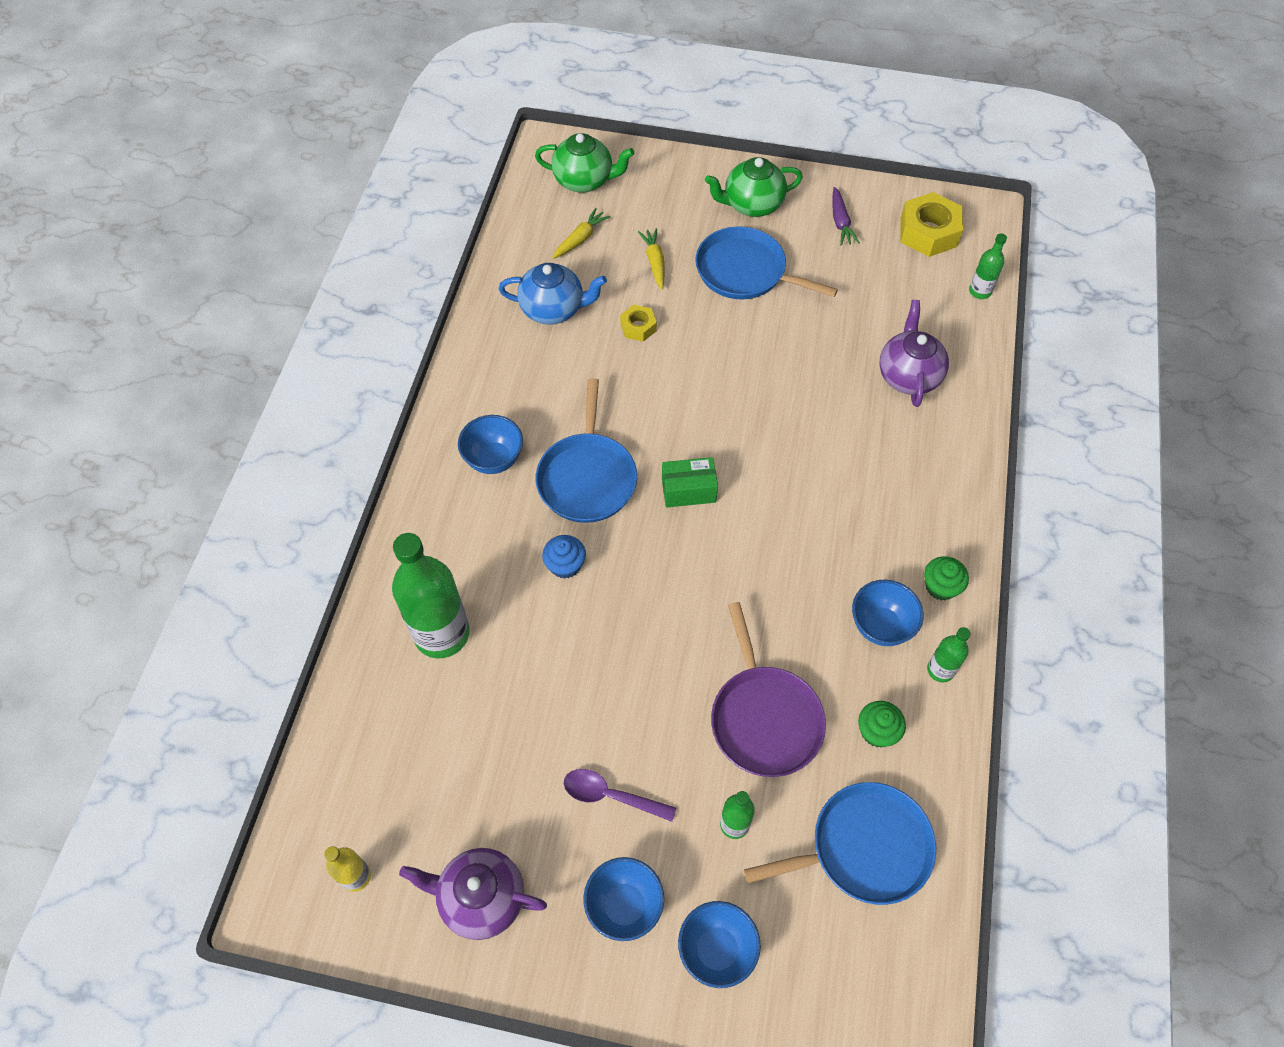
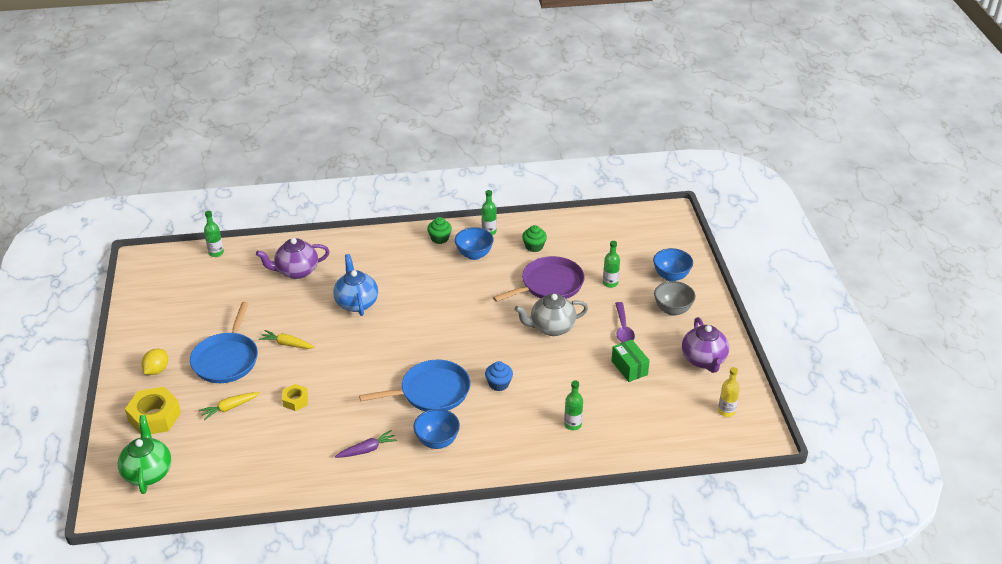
camera: 110 degrees left, 20 degrees down
(442, 634) = (572, 424): green bottle -> green bottle, size x0.48
(553, 309) = (293, 450): blue teapot -> blue teapot (356, 302)
(580, 239) = (215, 456): yellow carrot -> yellow carrot (287, 344)
(624, 906) = (672, 310): blue bowl -> grey bowl
(656, 681) = (551, 327): none -> grey teapot
(688, 490) = (421, 344): green box -> green box (629, 368)
(752, 204) = (157, 370): green teapot -> yellow lemon
(840, 222) = (166, 323): purple carrot -> purple carrot (367, 450)
(863, 848) = (595, 241): blue pan -> none
(928, 232) = (167, 281): yellow nut -> yellow nut (154, 417)

